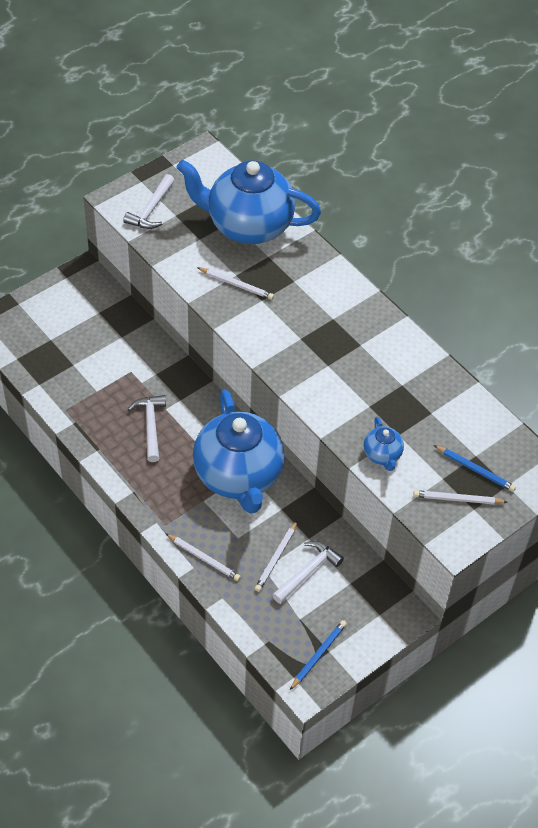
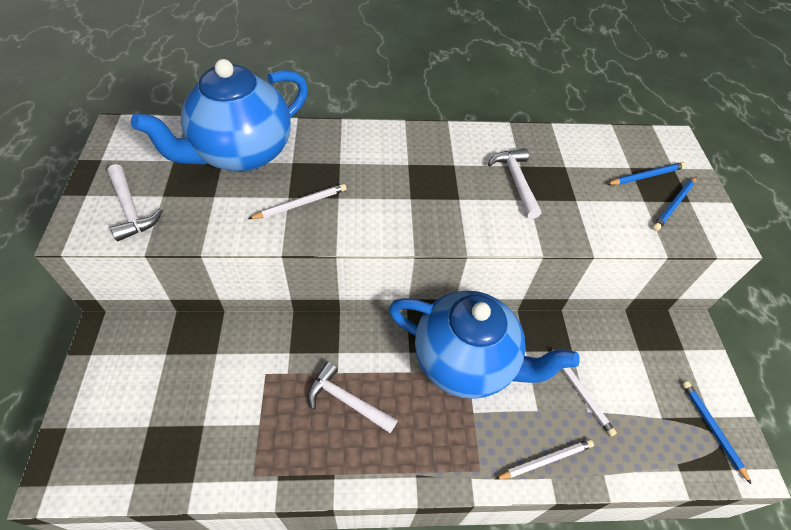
camera: 55 degrees left, 0 degrees up
(308, 571) = (610, 375): white hammer -> white hammer (516, 181)
(382, 455) = (593, 224): blue teapot -> none
(457, 499) = (674, 205): white pencil -> blue pencil

